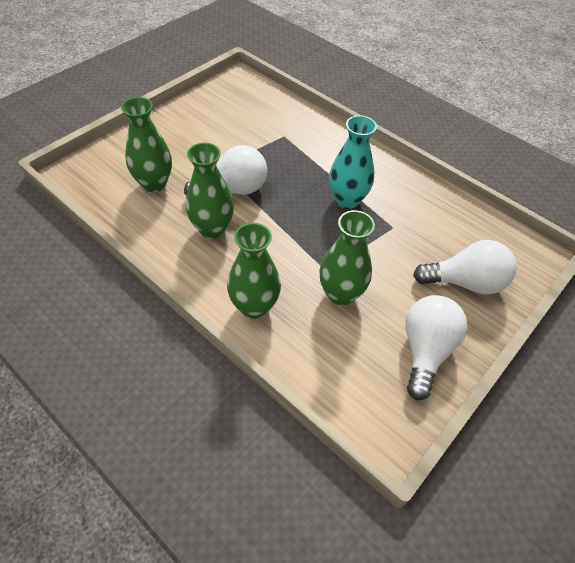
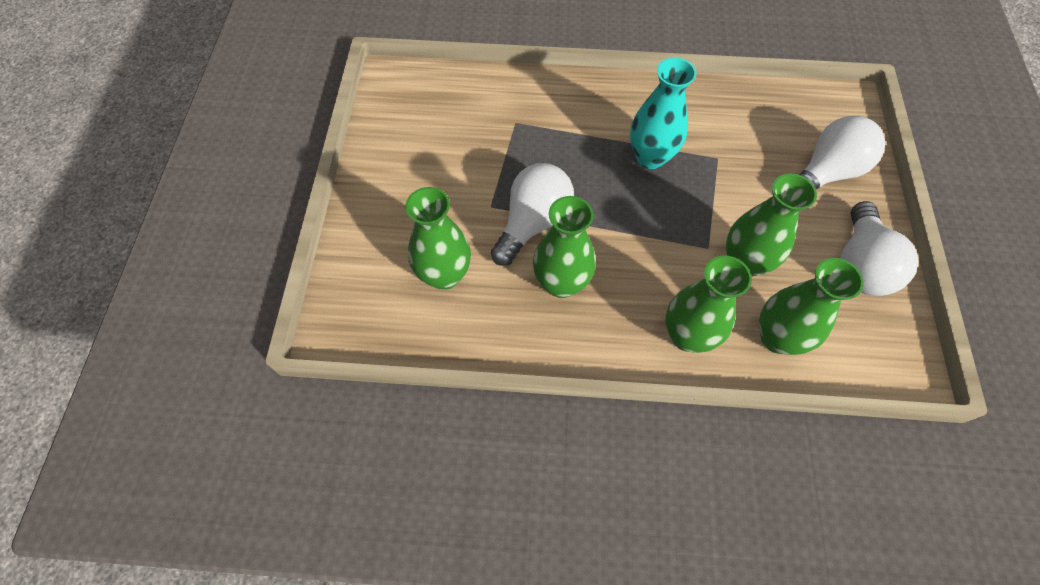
camera: 35 degrees left, 10 degrees up
(312, 349) = (777, 337): none -> green vase
(425, 350) = (859, 264): white light bulb -> white light bulb turned 150 degrees counterclockwise

